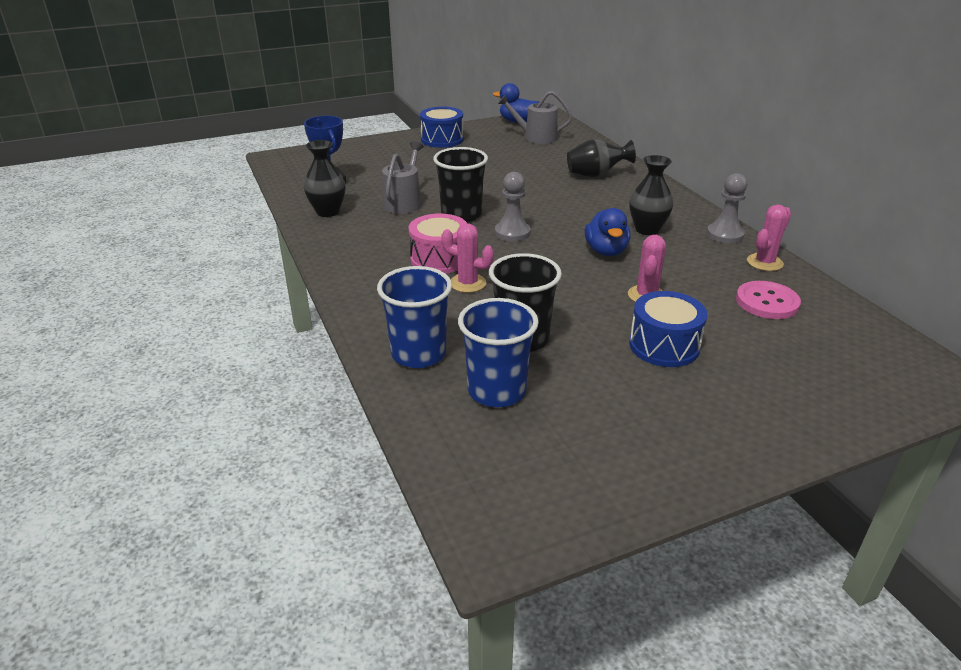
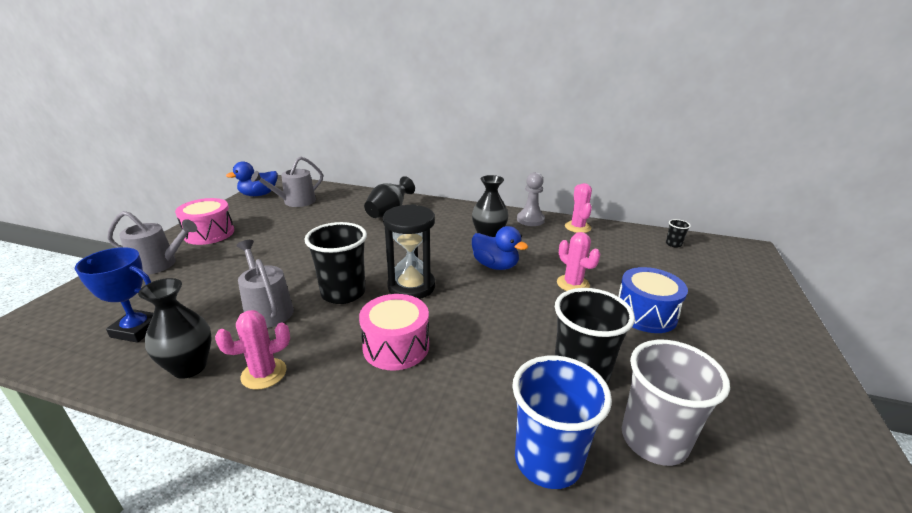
camera: 50 degrees left, 5 degrees down
(387, 148) = (159, 264): none -> grey watering can
(442, 139) = (209, 233): blue drum -> pink drum
(468, 283) = (458, 354): pink cactus -> pink cactus (264, 374)
(497, 391) = (654, 440): blue cup -> grey cup
(512, 233) = (411, 286): grey pawn -> black hourglass
(767, 302) = (623, 251): pink button -> none
(850, 327) = (673, 244): none -> black cup

